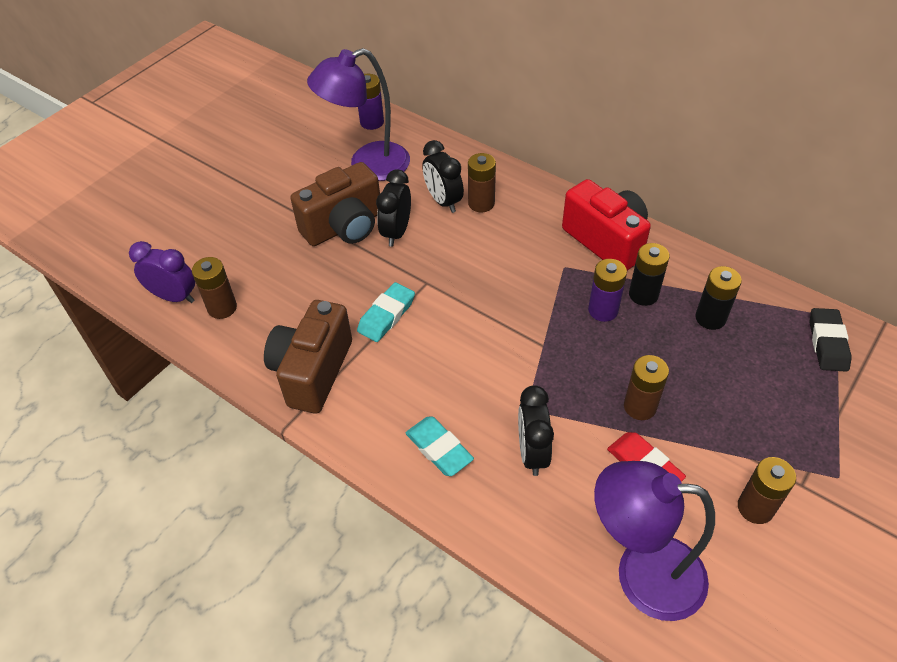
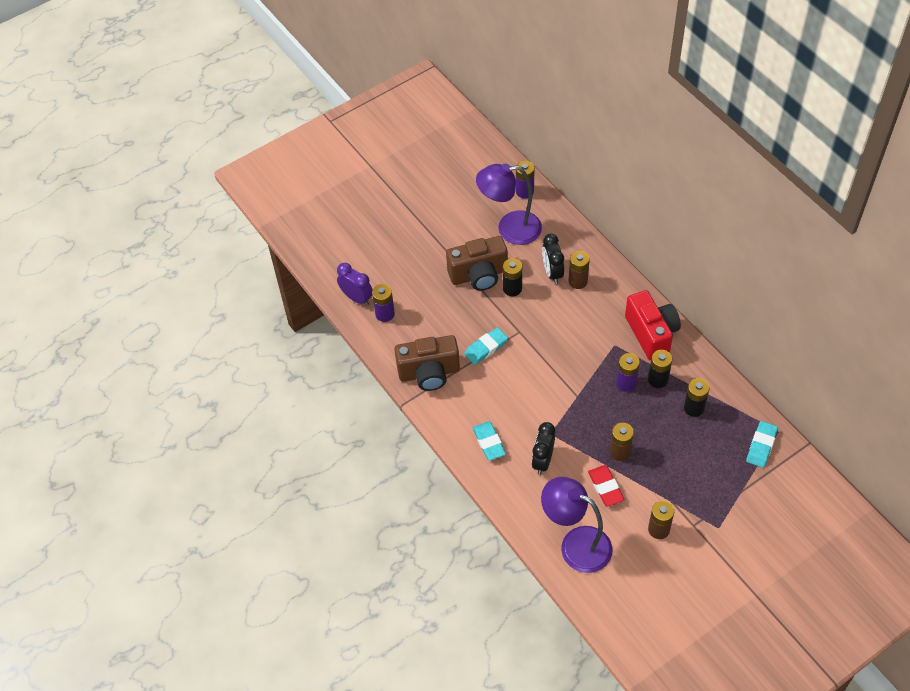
camera: 20 degrees right, 5 degrees up
(222, 308) = (385, 314): brown battery -> purple battery
(312, 371) = (429, 373): brown camera -> brown camera turned 135 degrees counterclockwise
(396, 232) = (512, 288): black clock -> black battery
(827, 343) = (761, 446): black eraser -> turquoise eraser

